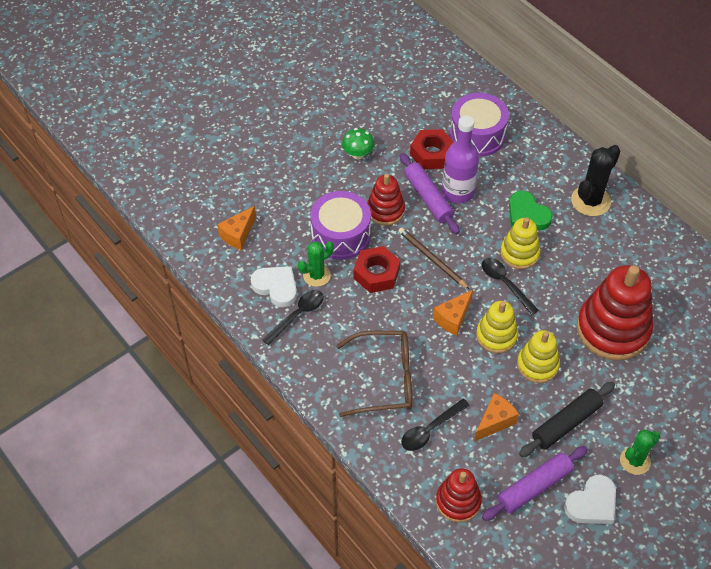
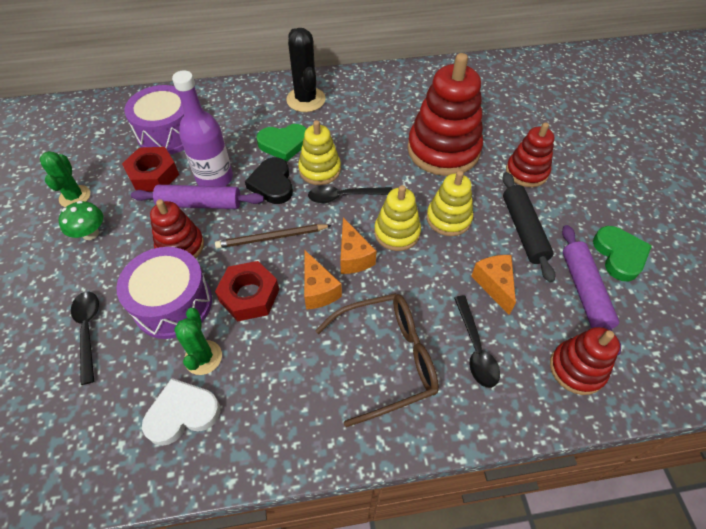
camera: 60 degrees left, 0 degrees up
(238, 235) = (69, 418): orange cheese -> orange cheese (318, 290)
(298, 315) = (240, 409): black spoon -> black spoon (88, 330)
(385, 379) = (388, 359): brown glasses -> brown glasses turned 45 degrees clockwise
(481, 231) = (272, 184): none -> black heart
(592, 503) = (619, 255): white heart -> green heart
(635, 461) = (585, 203): green cactus -> green cactus (75, 196)
(637, 403) = (526, 172): none -> red stacking toy

